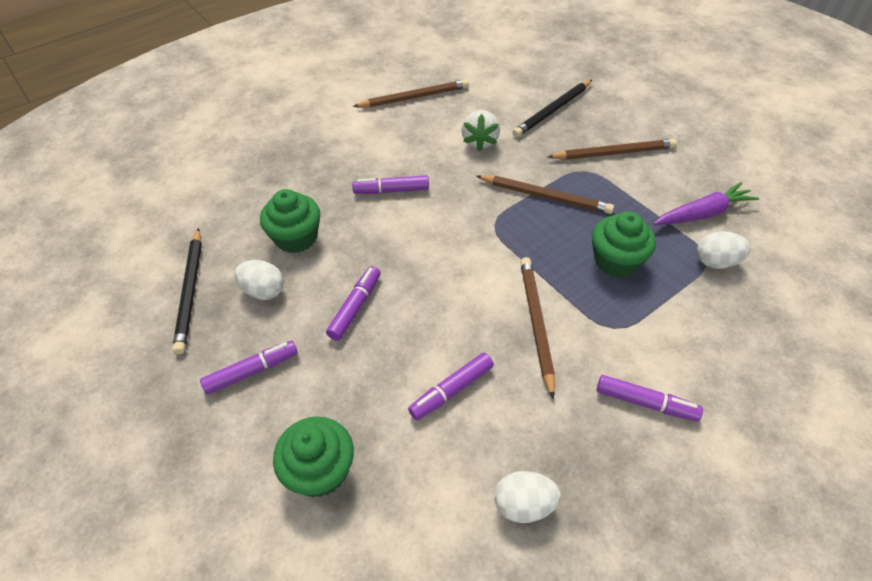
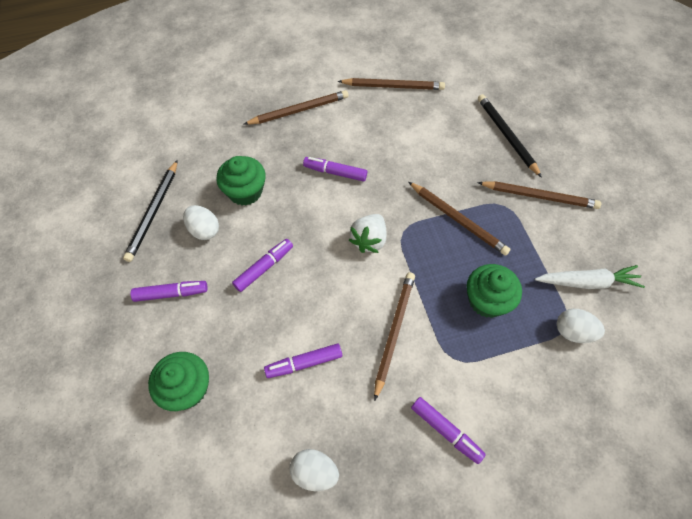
camera: 20 degrees right, 10 degrees up
(321, 144) = (299, 110): none -> brown pencil
(480, 141) = (428, 148): white strawberry -> white strawberry (369, 240)
(552, 110) = (507, 136): black pencil -> black pencil turned 90 degrees clockwise
(702, 213) = (587, 282): purple carrot -> white carrot

